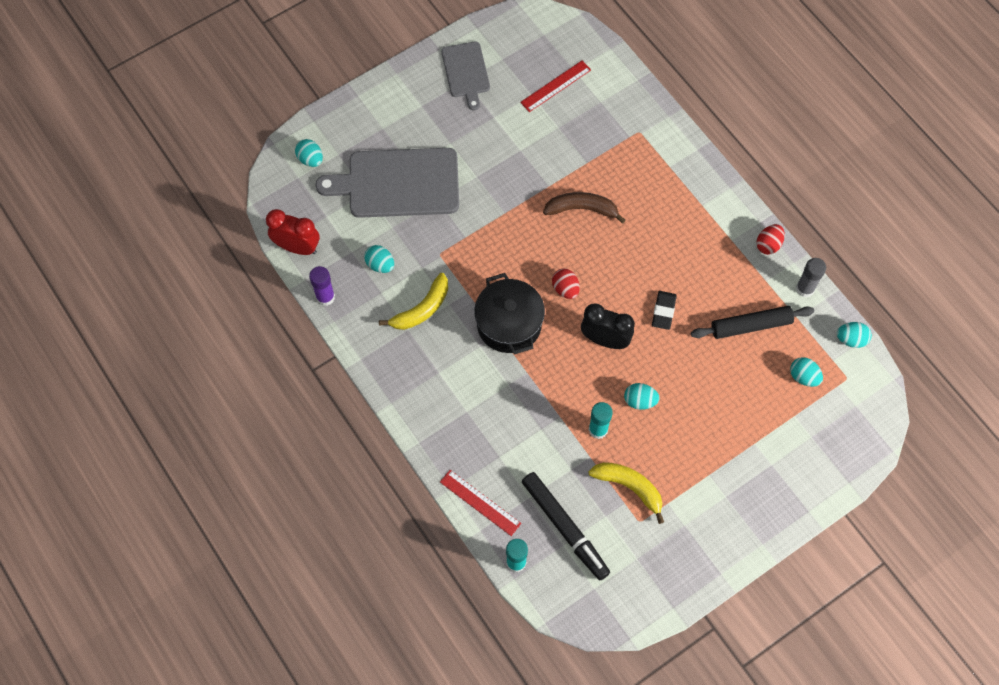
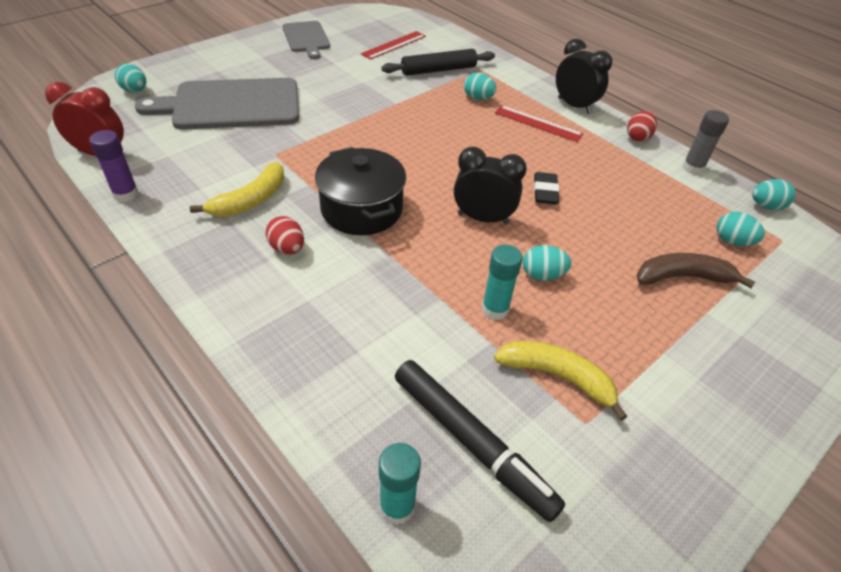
camera: 10 degrees left, 20 degrees down
(380, 265) = (202, 165): turquoise egg -> turquoise egg (478, 98)
(480, 502) = (330, 416): red ruler -> red ruler (538, 123)
(565, 289) = (426, 177): red egg -> red egg (287, 248)
(582, 209) = (434, 118): brown banana -> brown banana (683, 277)
(720, 195) = (574, 106): none -> black clock
(750, 326) = (649, 199): black rolling pin -> black rolling pin (438, 70)

